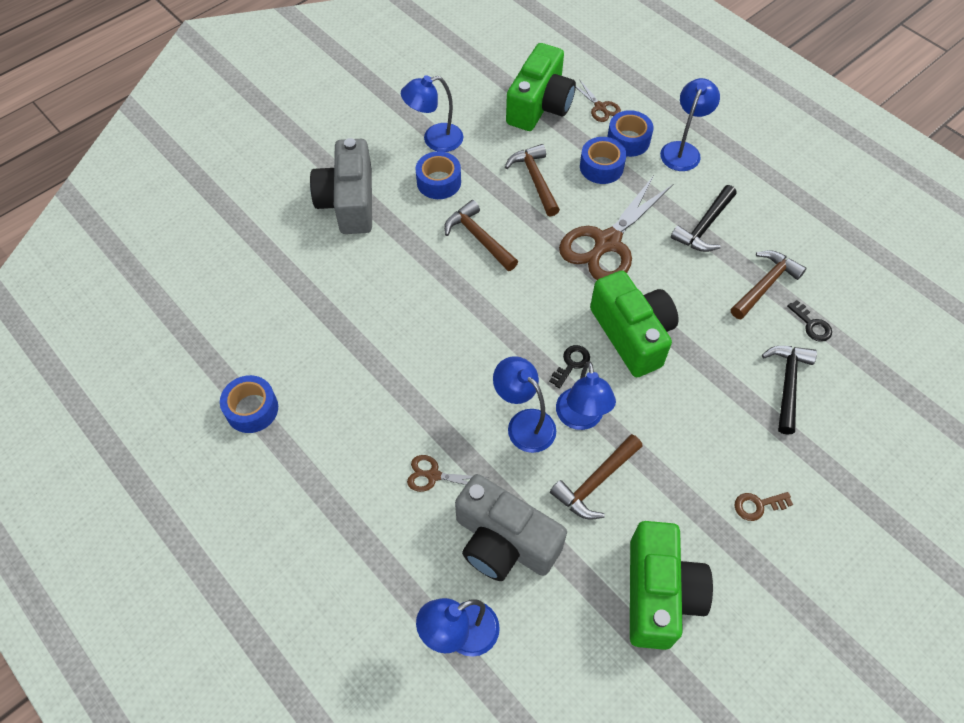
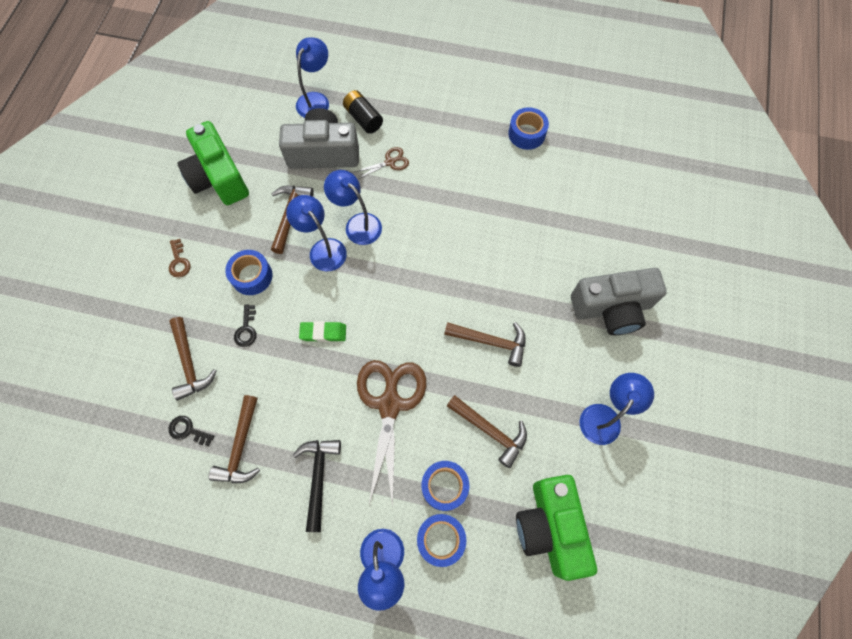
camera: 145 degrees right, 10 degrees up
(349, 202) = (611, 308): grey camera -> grey camera turned 120 degrees clockwise
(420, 560) = (363, 118): none -> black battery
(439, 182) = (563, 374): blue tape -> blue tape (252, 276)
(524, 423) = (357, 224): blue lamp -> blue lamp turned 150 degrees counterclockwise
(571, 364) = (353, 283): black key -> black key (246, 329)
(600, 107) = (494, 567): brown scissors -> none
(632, 334) = (323, 333): green camera -> green eraser
(758, 505) = (179, 261): brown key -> brown key turned 120 degrees clockwise
(787, 384) = (189, 363): black hammer -> brown hammer

